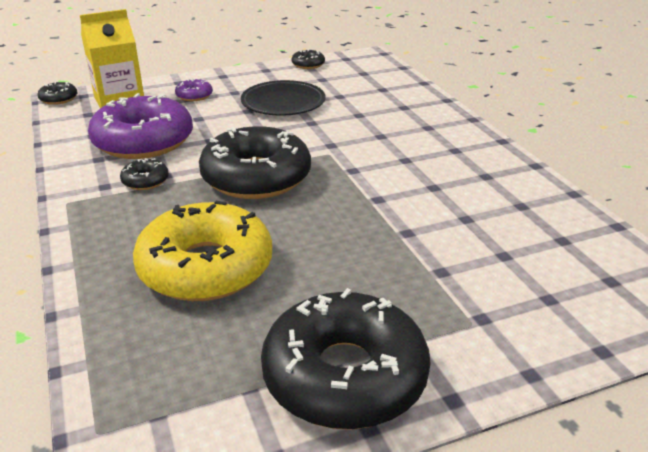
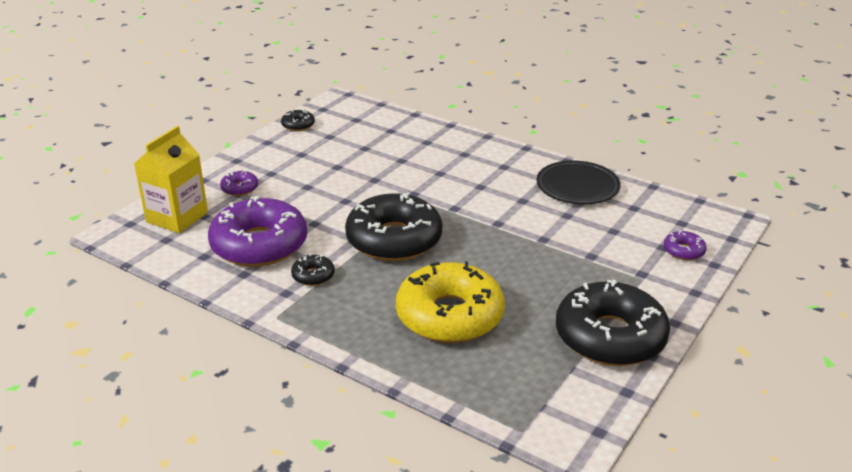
camera: 35 degrees left, 0 degrees up
(58, 99) = (110, 235): black donut -> none
(283, 103) = (327, 169): black plate -> black plate (577, 187)
(574, 315) = (683, 251): none -> purple donut

